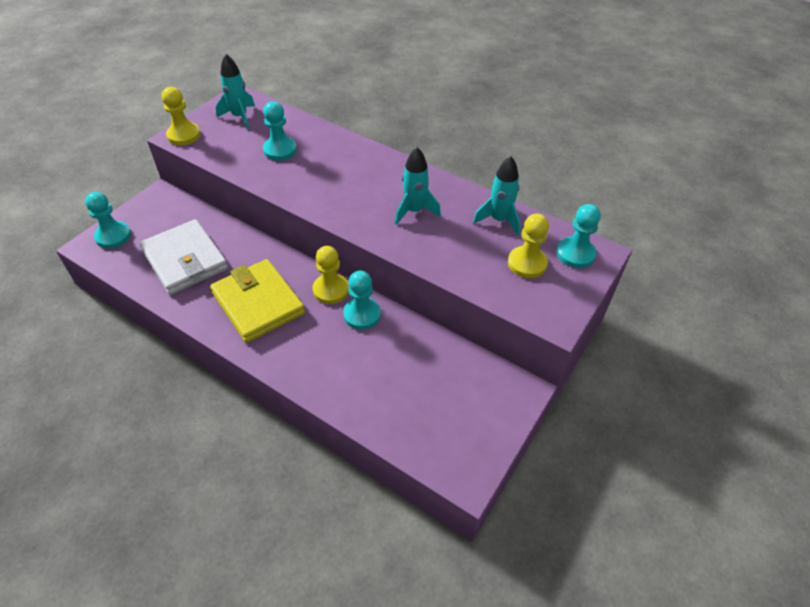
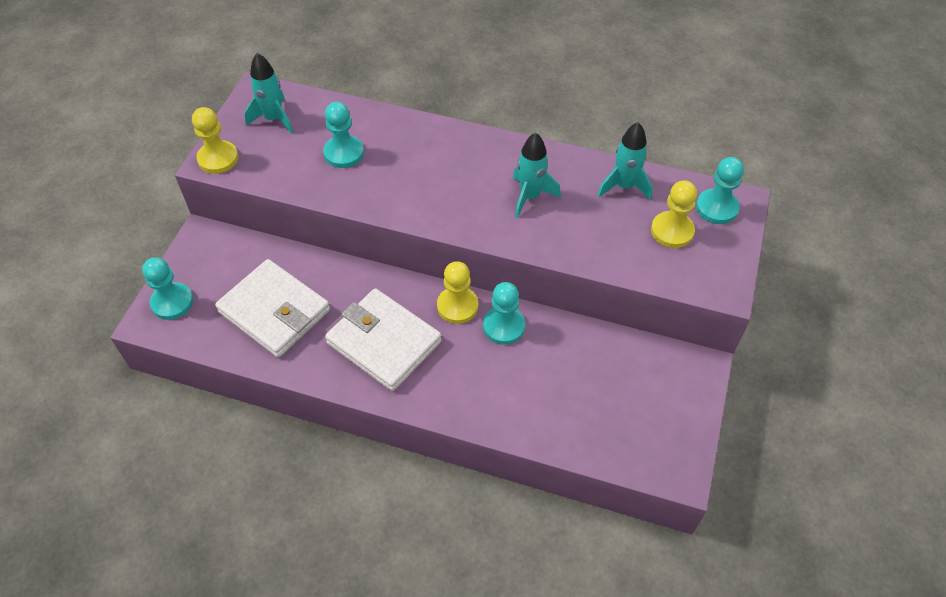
camera: 15 degrees left, 5 degrees up
(258, 303) = (384, 342): yellow wallet -> white wallet

